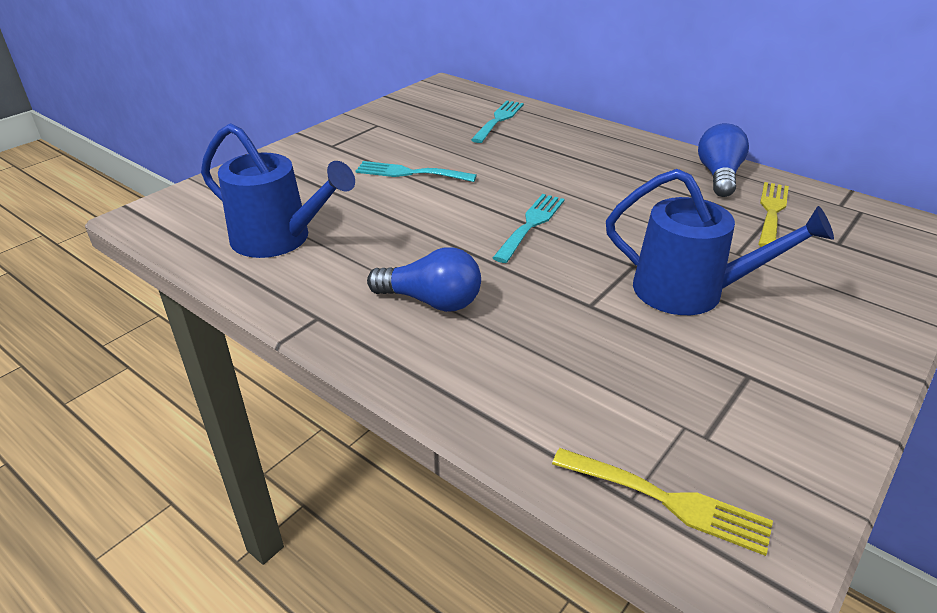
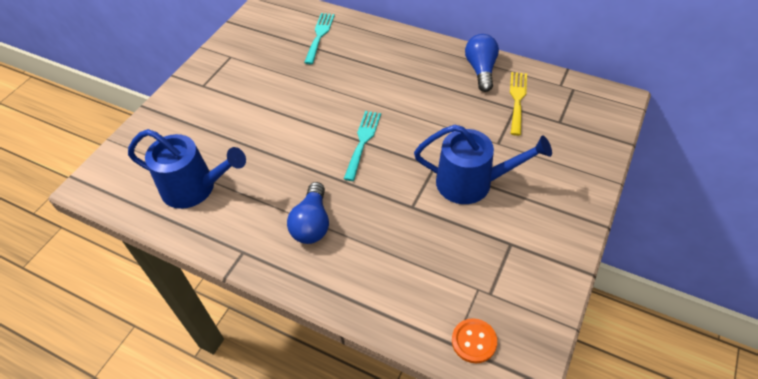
camera: 10 degrees left, 15 degrees up
(410, 173) = (268, 105): turquoise fork -> none
(431, 301) = (312, 223): blue light bulb -> blue light bulb turned 90 degrees clockwise
(668, 501) = (474, 341): yellow fork -> orange button

